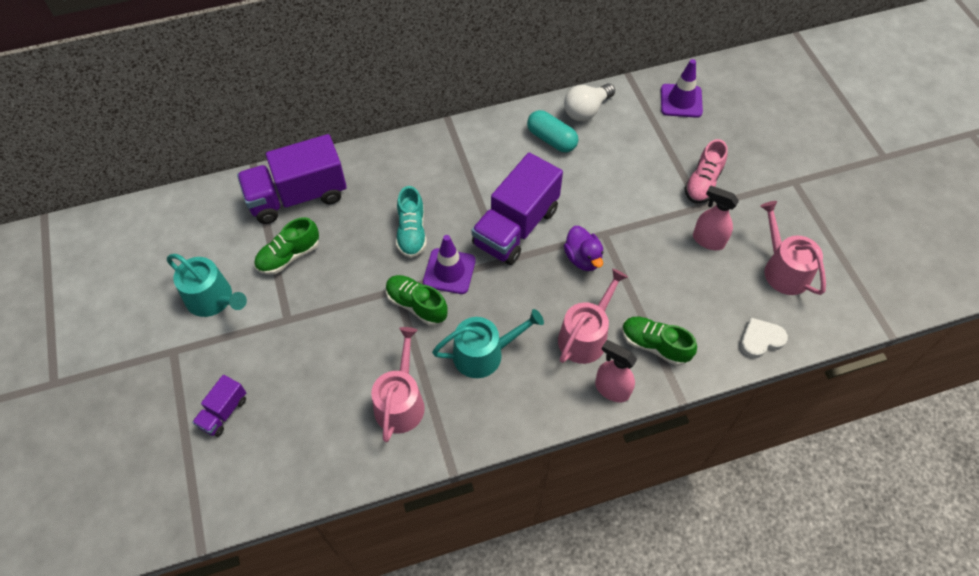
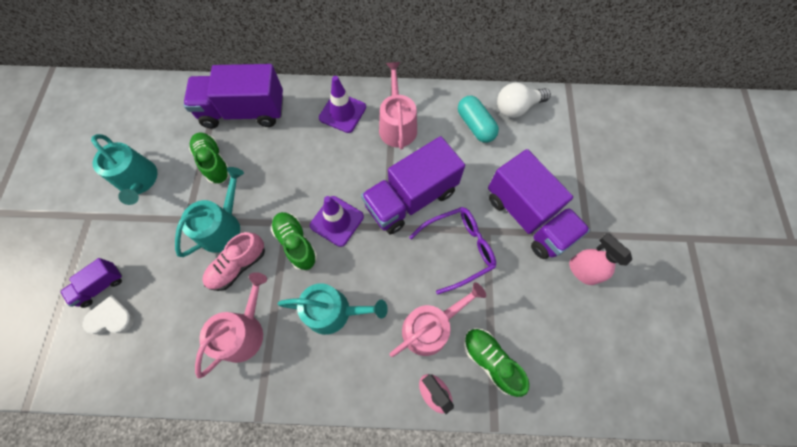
camera: 20 degrees right, 10 degrees up
(289, 256) = (213, 162): green shoe -> green shoe turned 75 degrees clockwise
(330, 314) = (223, 226): none -> turquoise watering can
(412, 232) = (321, 174): turquoise shoe -> none
(583, 258) = (458, 249): purple duck -> purple glasses
(638, 208) = (528, 216): none -> purple truck
(681, 101) = (608, 124): purple traffic cone -> purple traffic cone (342, 112)
(703, 183) = (599, 211): pink shoe -> pink shoe (238, 265)
(760, 339) = (596, 393): white heart -> white heart (112, 317)
(783, 269) = (646, 326): pink watering can -> pink watering can (397, 125)

